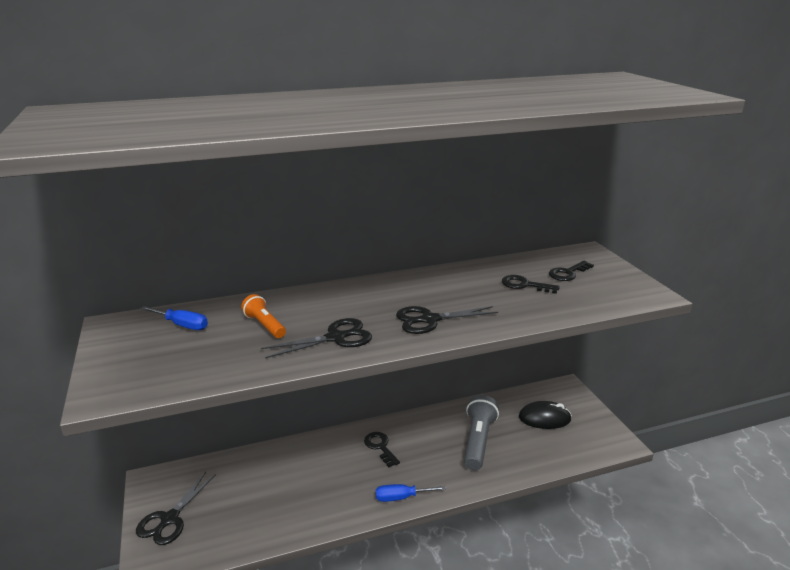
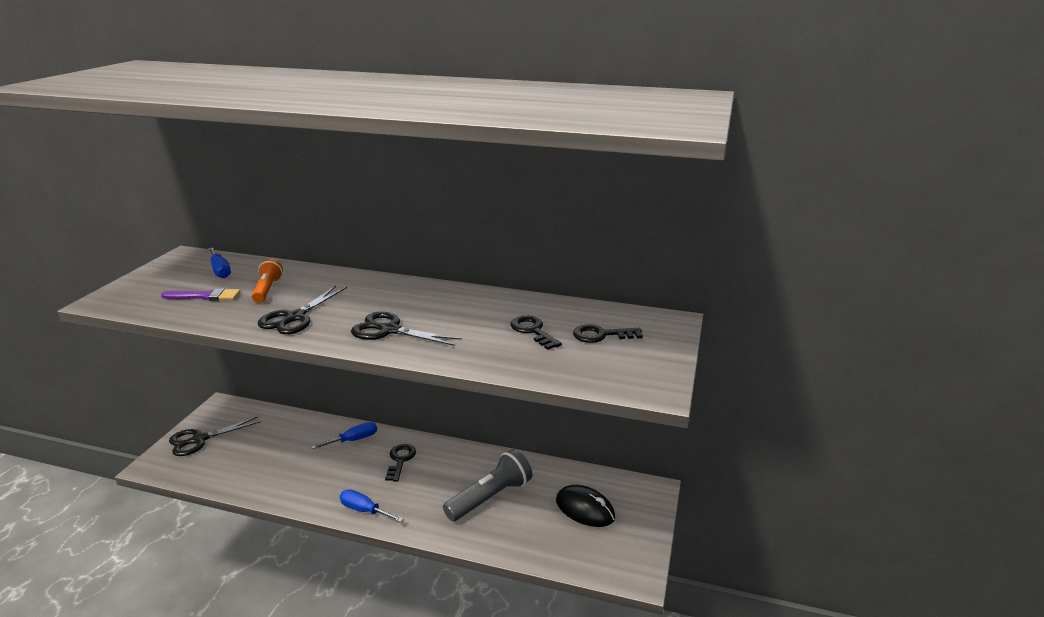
camera: 35 degrees right, 0 degrees up
(213, 351) = (205, 296): none -> purple brush
(321, 450) = (353, 440): none -> blue screwdriver
(335, 338) = (295, 317): black scissors -> black scissors turned 105 degrees clockwise

